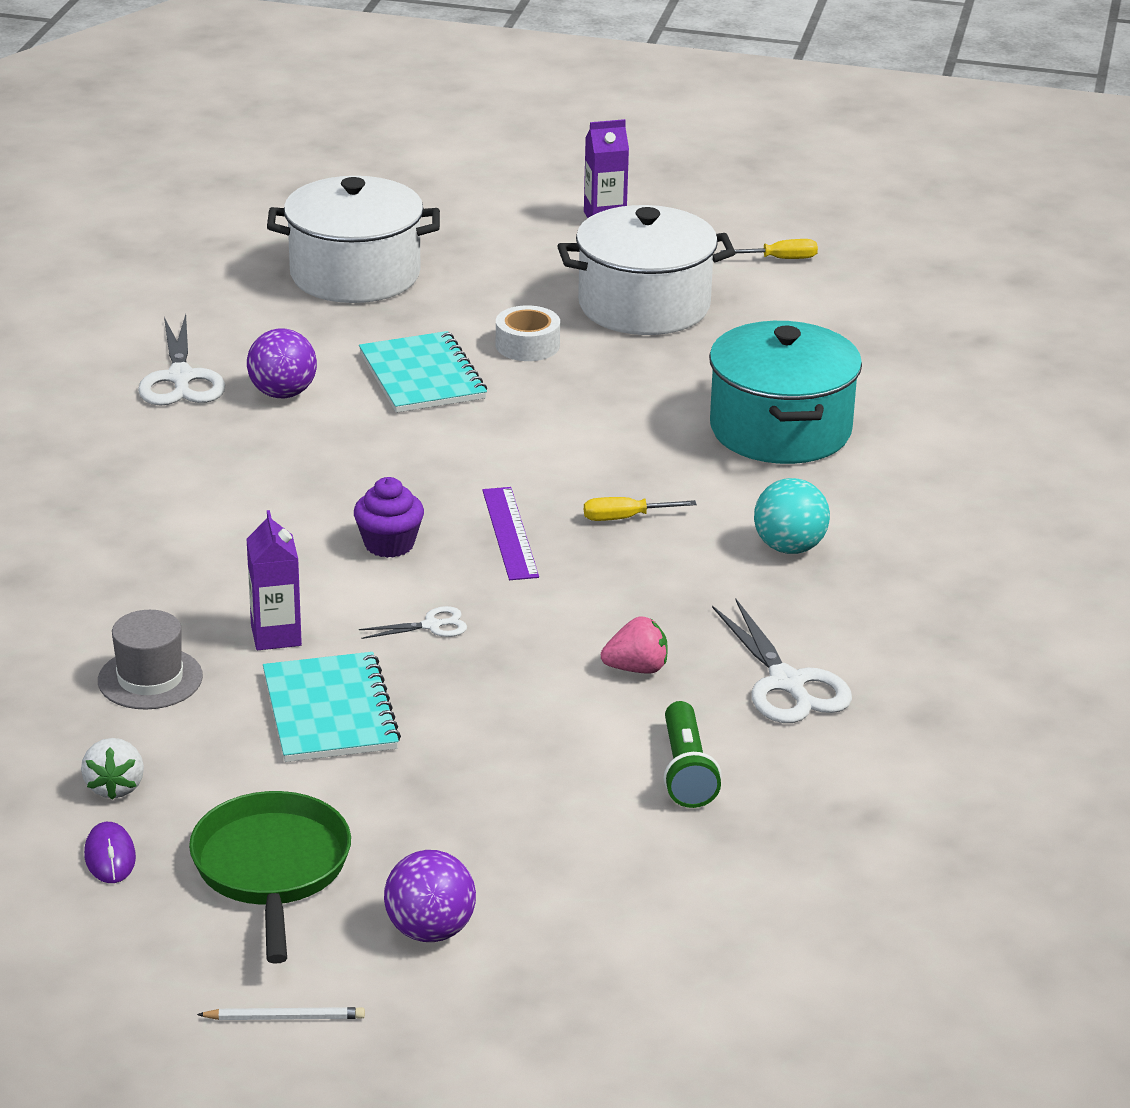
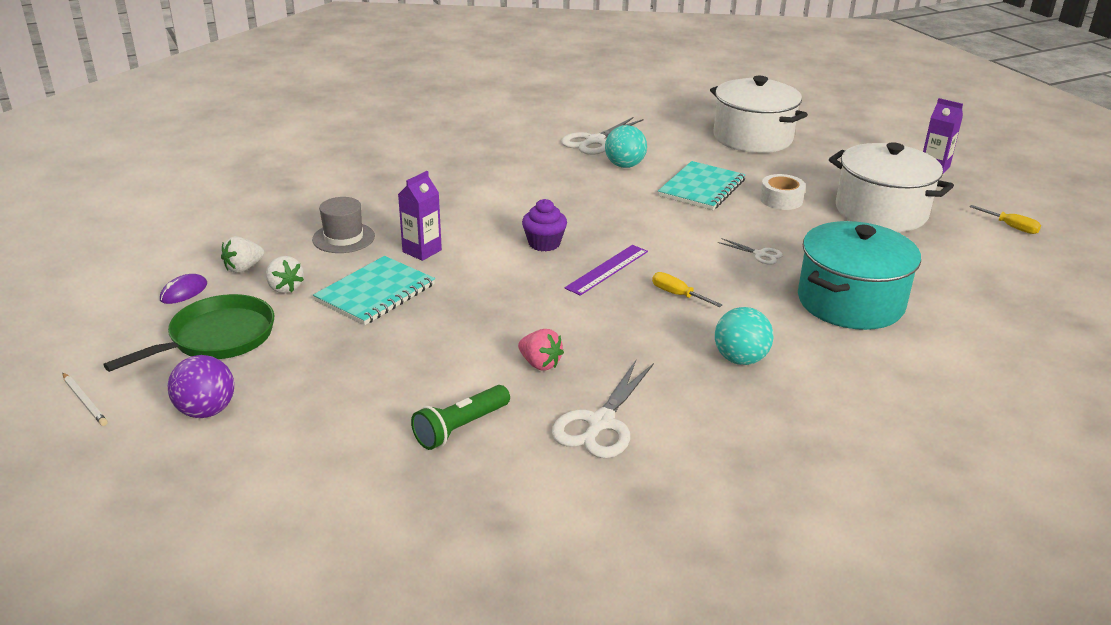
camera: 50 degrees right, 0 degrees up
(218, 773) = (285, 288): none -> white strawberry
(283, 393) = (624, 165): purple ball -> turquoise ball
(431, 626) = (490, 286): white scissors -> white scissors (760, 254)

